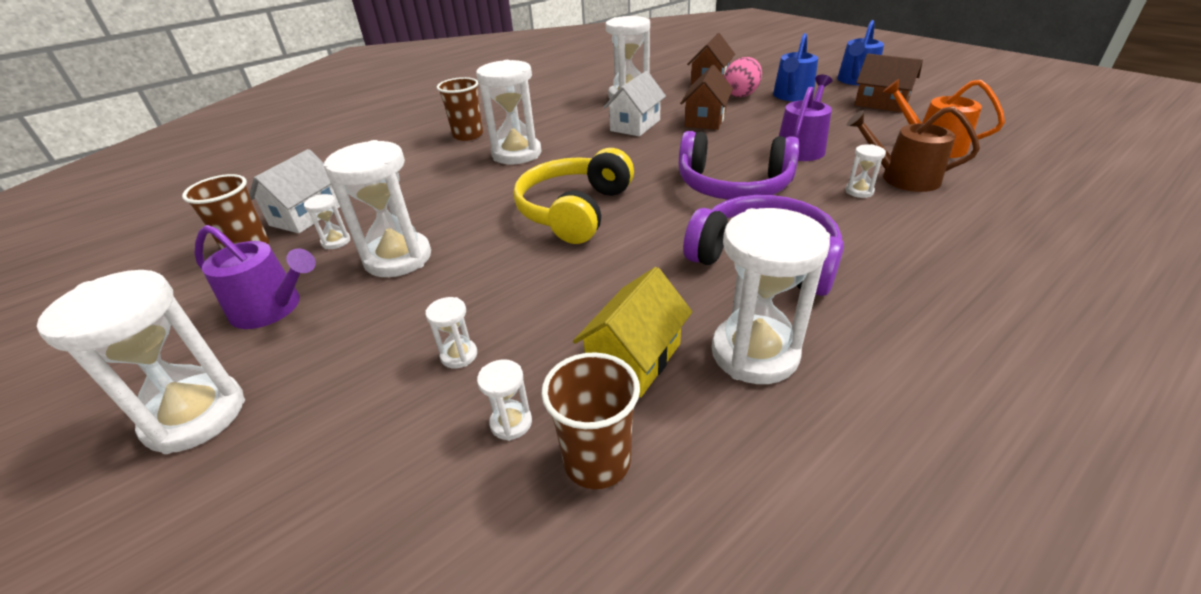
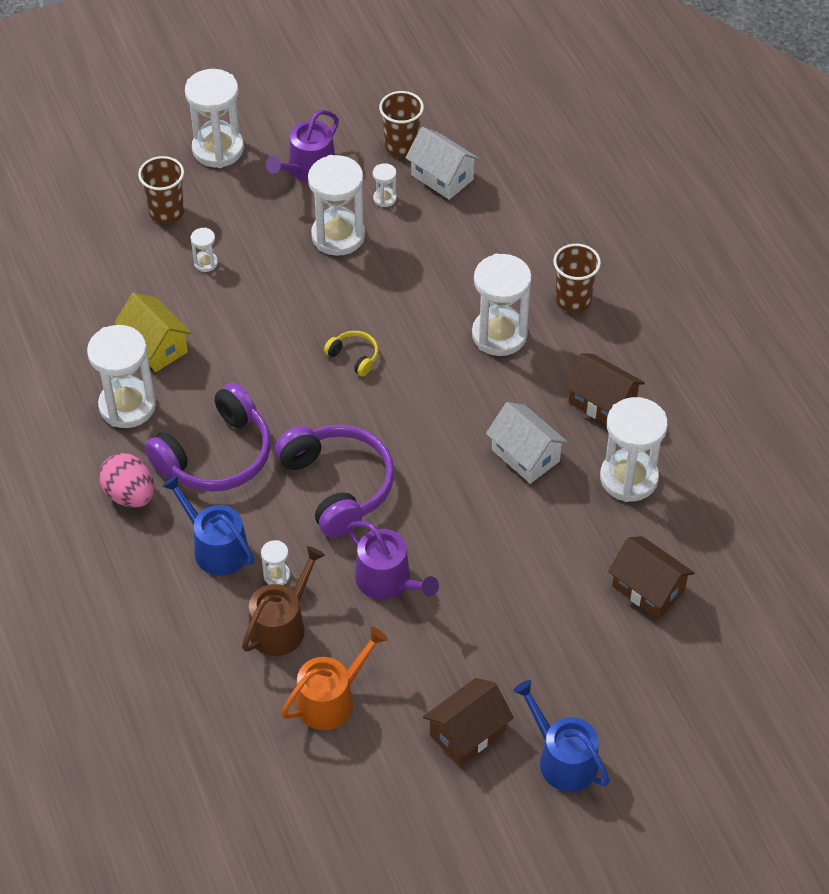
camera: 105 degrees right, 15 degrees up
(511, 423) = (138, 280): white hourglass -> none
(574, 210) = (354, 356): yellow headphones -> yellow headphones, size x0.45
(597, 461) = (94, 310): brown cup -> brown cup (166, 212)
(705, 119) = (509, 527): brown house -> brown house (602, 403)
(733, 186) = (338, 485): purple headphones -> purple headphones turned 120 degrees clockwise
(741, 95) = (574, 599): pink egg -> pink egg (130, 495)
(792, 96) = (540, 652): blue watering can -> blue watering can (216, 547)

